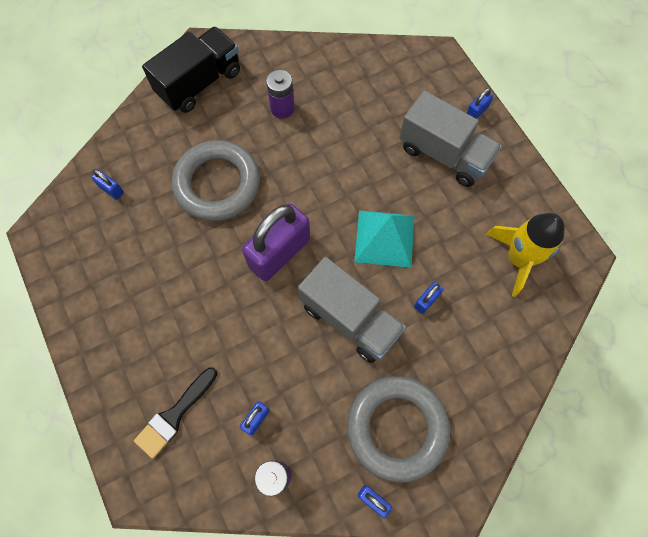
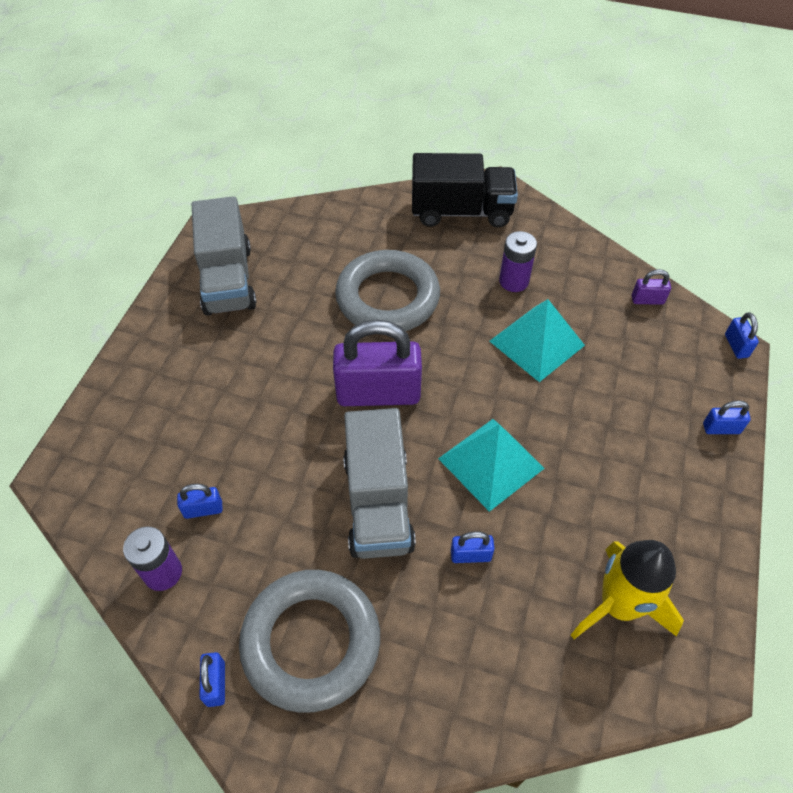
camera: 45 degrees right, 15 degrees down
(111, 189) = (300, 238): blue padlock -> blue padlock (736, 346)
(174, 415) = (148, 444): black brush -> none
(336, 140) = (537, 343): none -> turquoise pyramid
(368, 59) = (647, 300): none -> purple padlock
(444, 154) = (639, 439): grey truck -> grey truck (228, 280)

